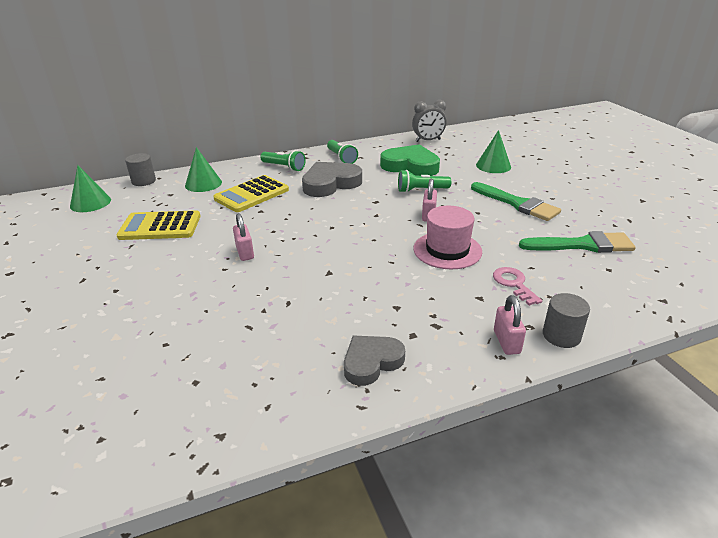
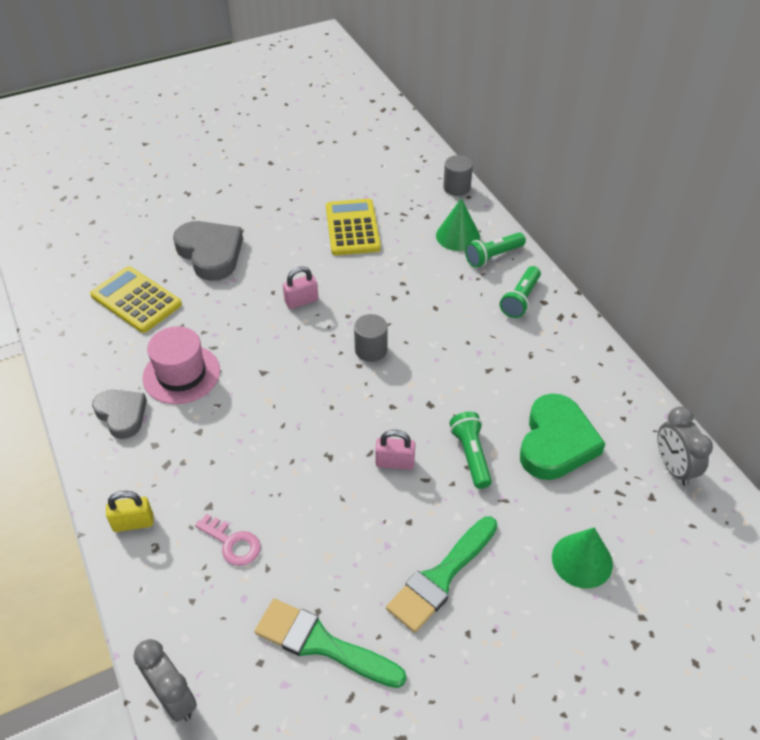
camera: 85 degrees right, 15 degrees up
(90, 203) = (400, 165): green cone -> none
(252, 194) = (434, 282): yellow calculator -> yellow calculator (136, 300)
(330, 183) = (477, 353): grey heart -> grey heart (210, 253)
(341, 158) = (566, 357): green flashlight -> green flashlight (493, 256)
(447, 250) = (307, 480): pink hat -> pink hat (181, 374)
(506, 342) = (133, 523): pink padlock -> yellow padlock
(514, 284) = (232, 543): pink key -> pink key turned 60 degrees clockwise
(561, 335) = (136, 575): grey cylinder -> grey cylinder (371, 350)
(582, 245) = (321, 644): green brush -> green brush turned 120 degrees clockwise
(659, 307) = (174, 698): none -> grey clock

